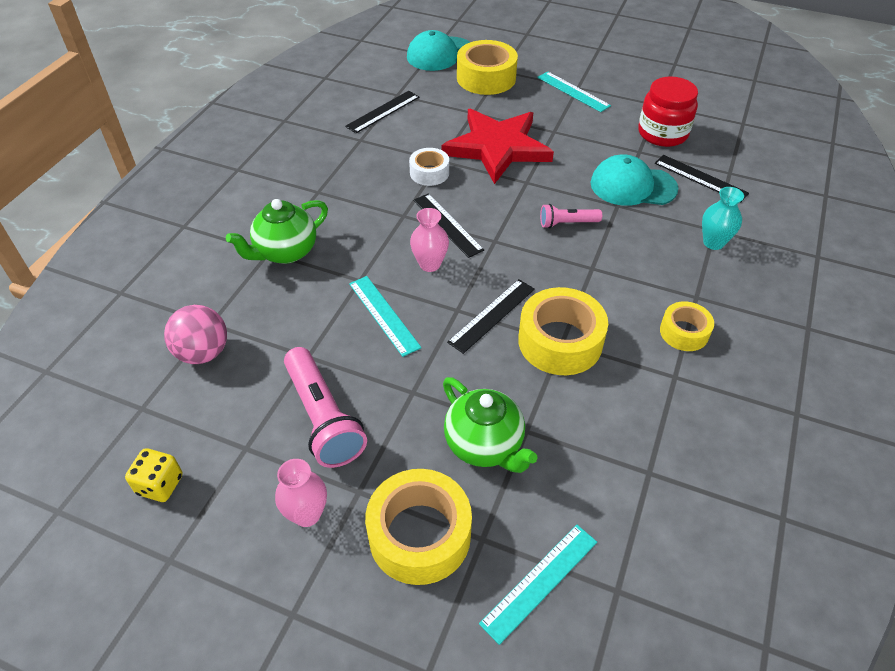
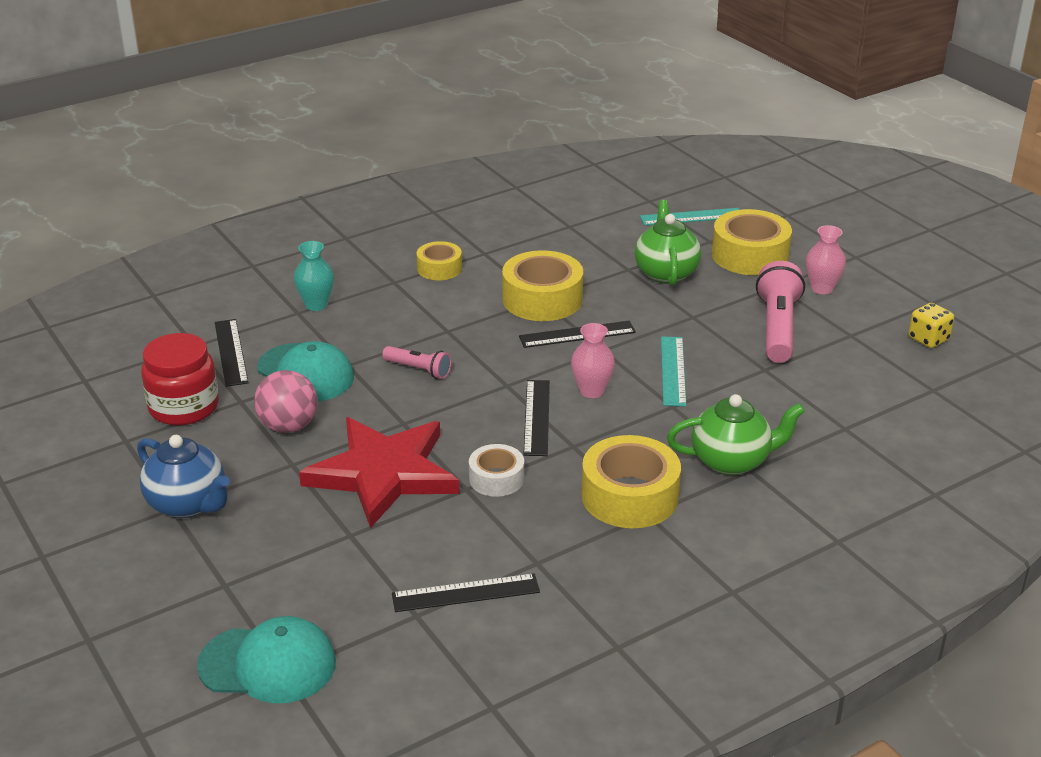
camera: 145 degrees left, 15 degrees down
(203, 353) = (862, 407): pink ball -> pink ball (288, 426)
(486, 78) = (263, 582): yellow tape -> yellow tape (629, 496)
(573, 91) = (188, 504): turquoise ruler -> blue teapot

